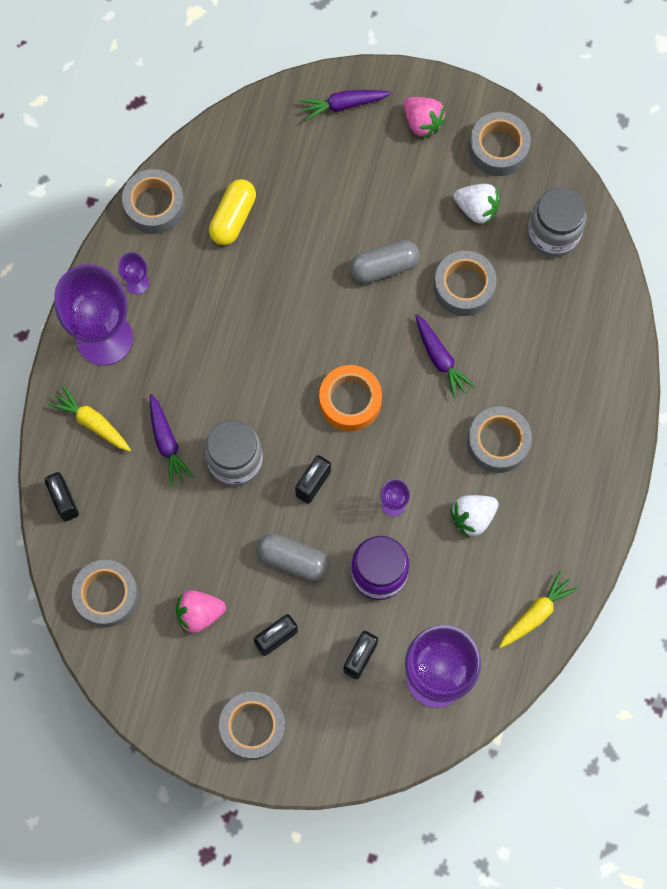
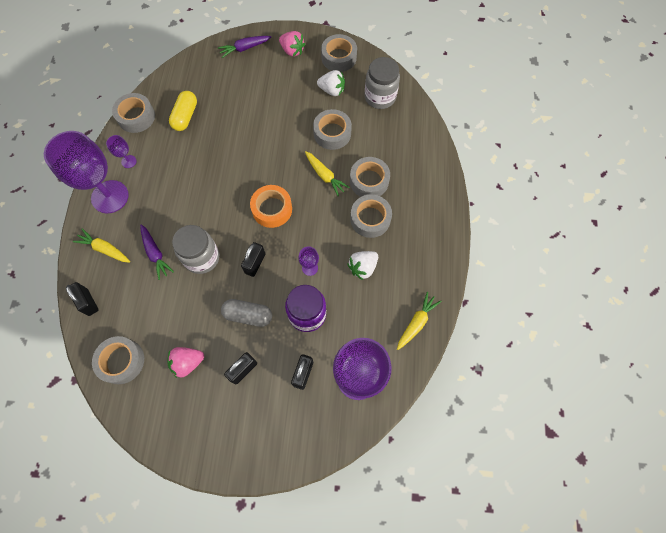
camera: 10 degrees left, 5 degrees down
(252, 727) = (234, 437): grey tape -> grey tape (369, 181)
(384, 267) = (281, 129): grey capsule -> none
(440, 358) = (324, 175): purple carrot -> yellow carrot

